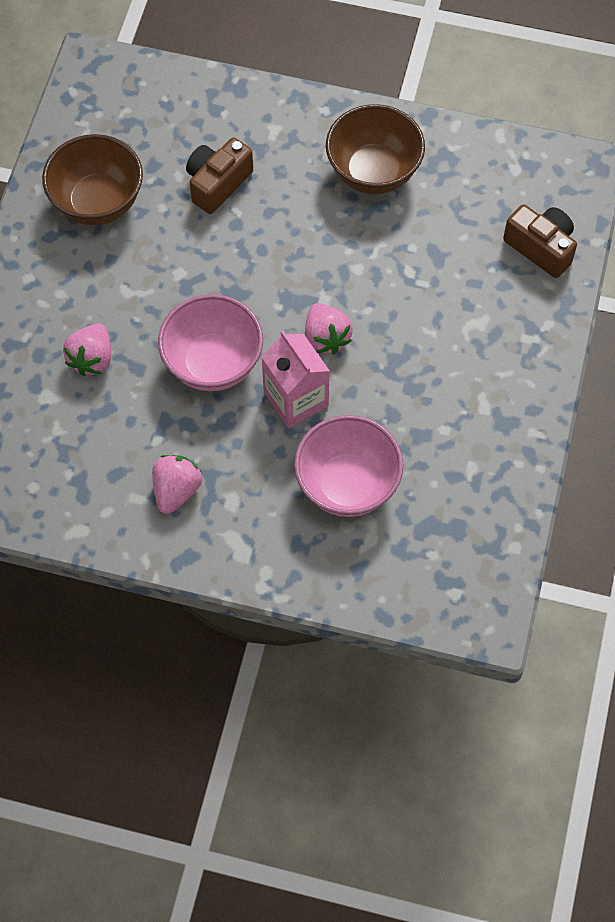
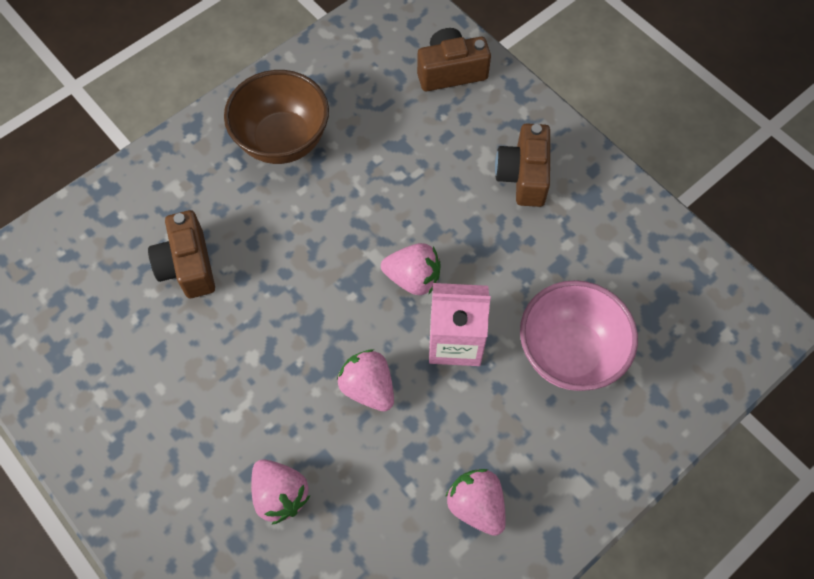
camera: 55 degrees left, 0 degrees up
(98, 203) = (117, 381): brown bowl -> none
(213, 364) = (368, 388): pink bowl -> pink strawberry
(483, 361) = (523, 176): none -> brown camera

